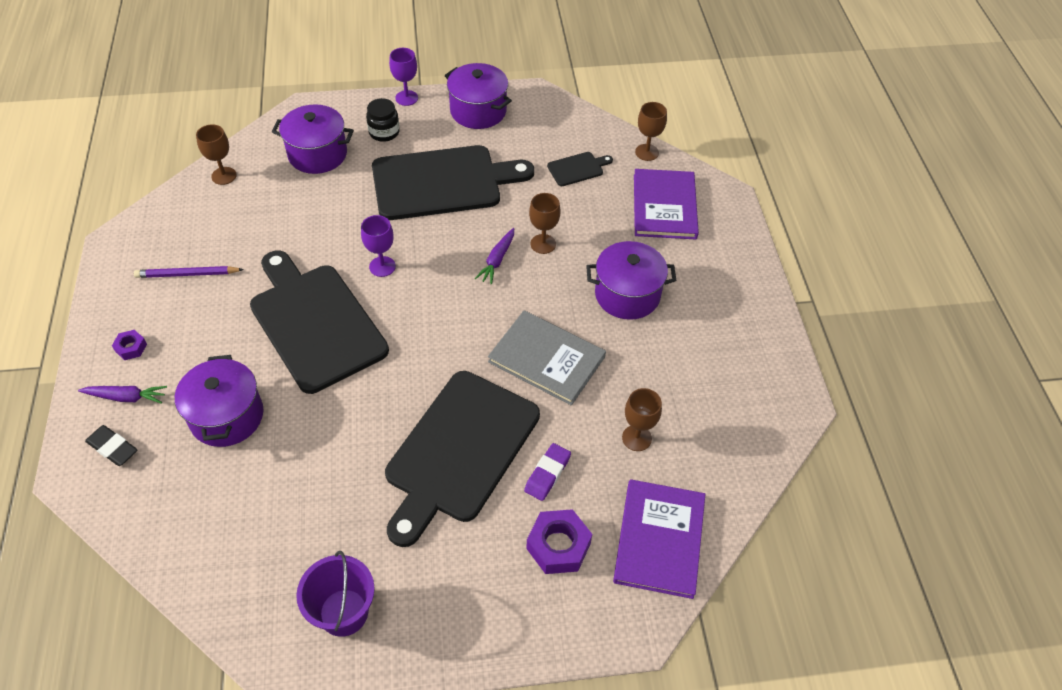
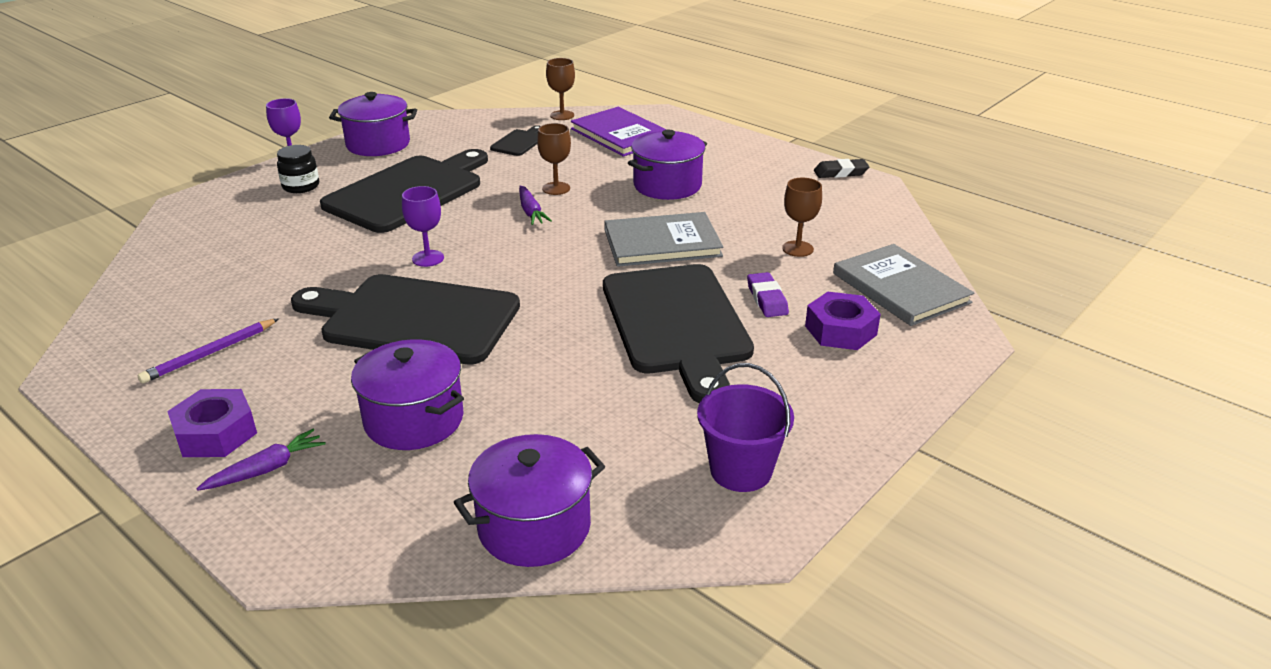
camera: 40 degrees left, 20 degrees down
(113, 448) = (307, 512): black eraser -> black eraser (840, 172)
(131, 348) = (216, 433): purple nut -> purple nut, size x1.85
(224, 176) = (152, 275): brown goblet -> none
(317, 154) = (247, 223): purple pot -> purple pot (534, 527)
(659, 539) = (900, 288): purple book -> grey book

